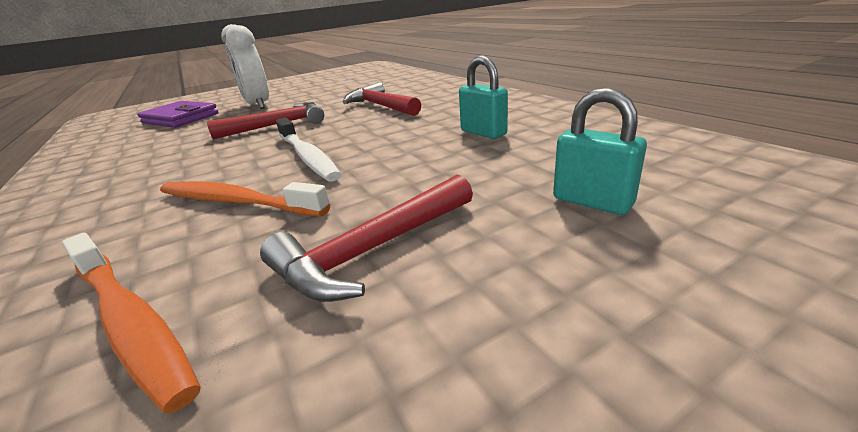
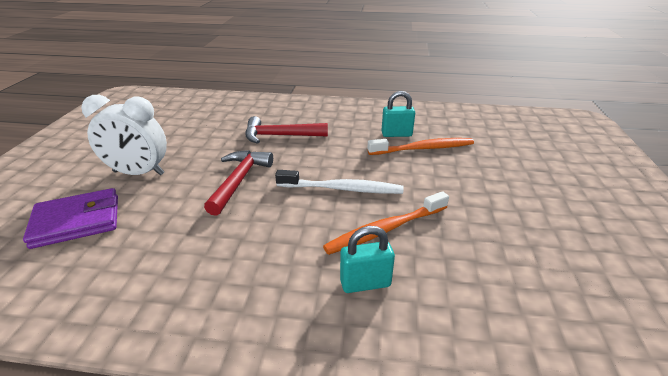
camera: 55 degrees left, 5 degrees up
(130, 321) = (495, 282): orange toothbrush -> orange toothbrush (423, 148)
(372, 250) = (493, 206): red hammer -> none
(592, 202) = (504, 151): turquoise padlock -> turquoise padlock (365, 283)

